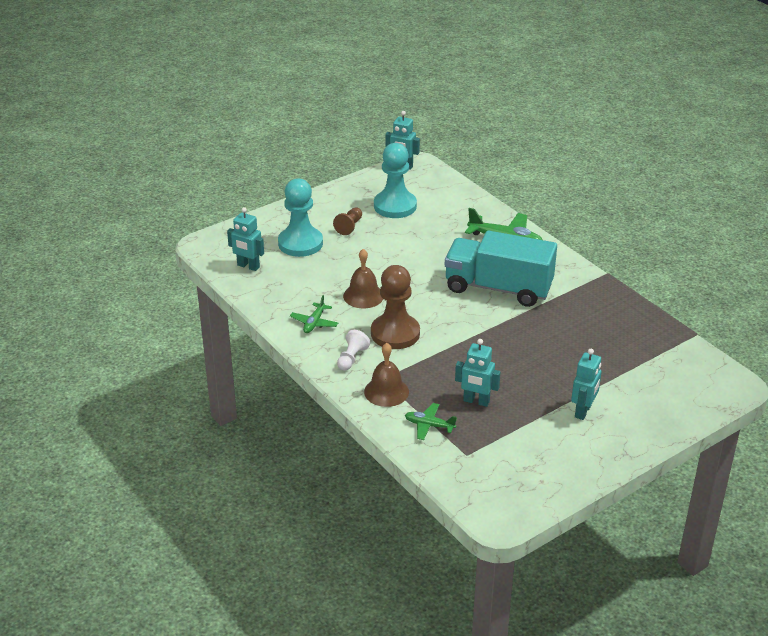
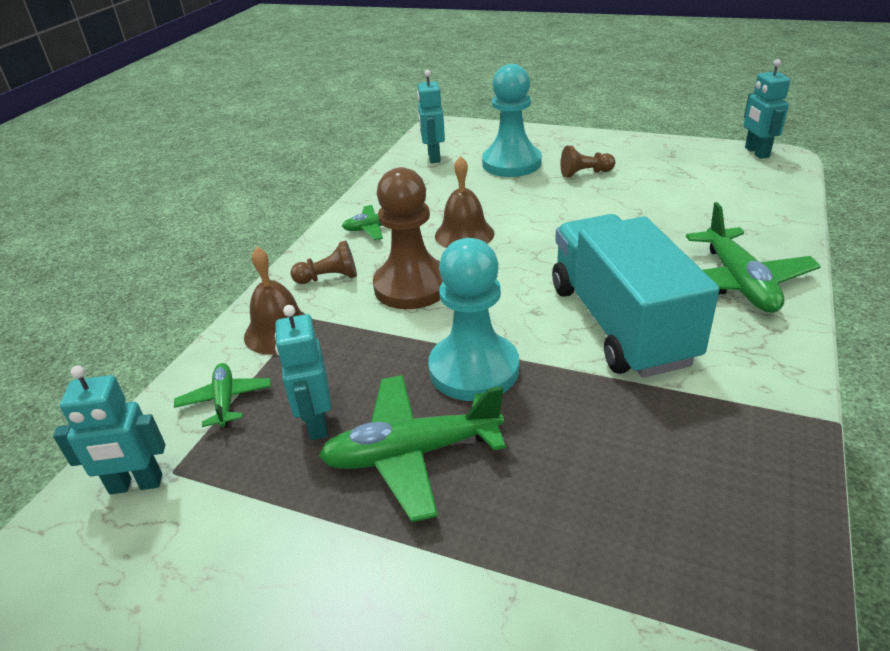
camera: 60 degrees right, 0 degrees up
(352, 358) = (329, 278): white pawn -> brown pawn
(395, 206) = (671, 180): turquoise pawn -> turquoise pawn (474, 369)
(523, 381) = (412, 453): none -> green plane
(583, 411) = (386, 579): turquoise robot -> turquoise robot (136, 485)

